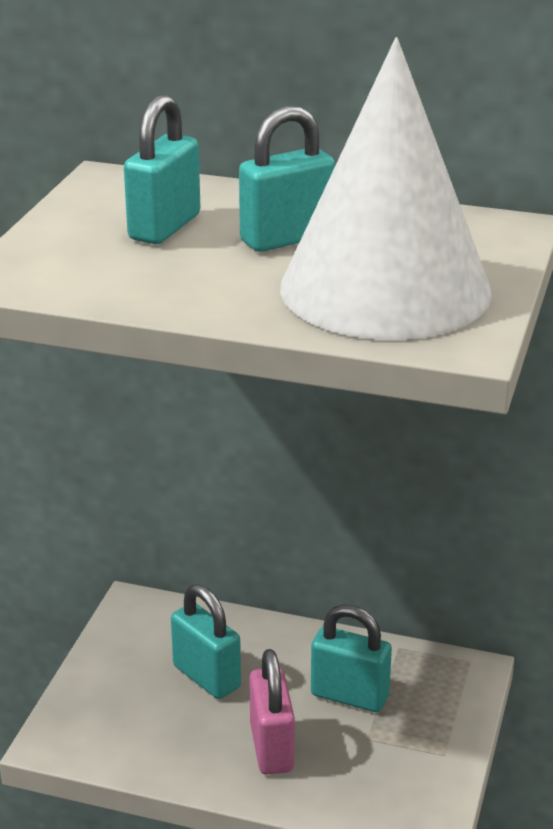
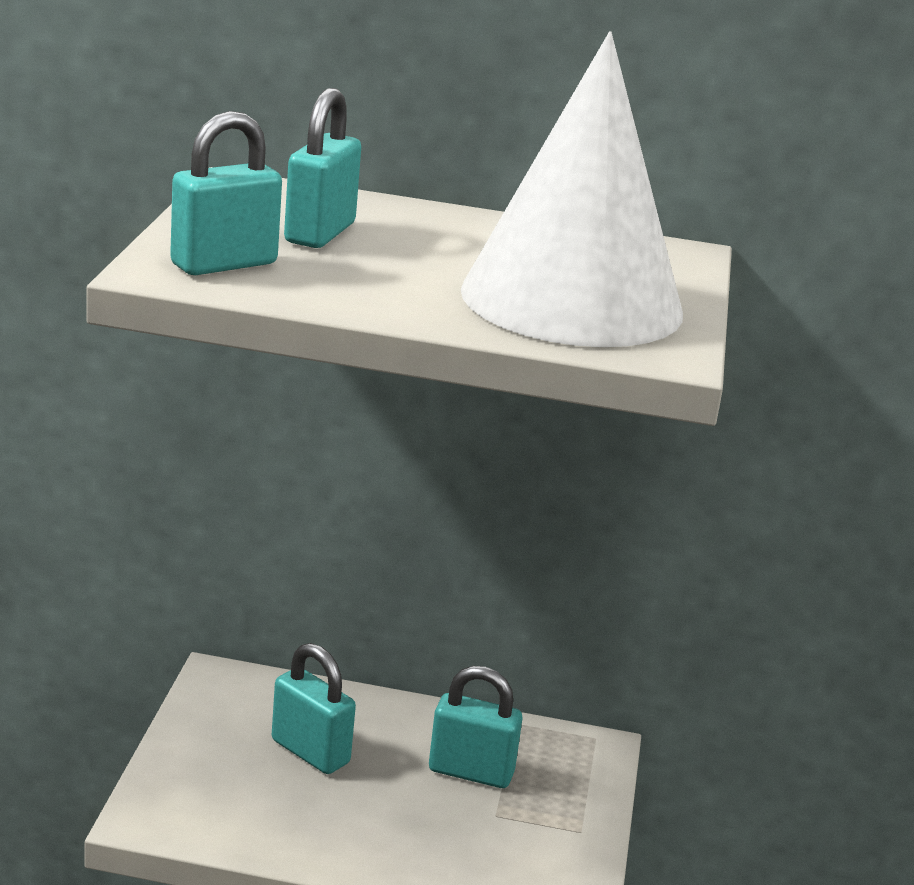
camera: 10 degrees left, 5 degrees down
(271, 747) = (392, 824): pink padlock -> none
(286, 239) = (454, 251): turquoise padlock -> turquoise padlock (224, 264)

